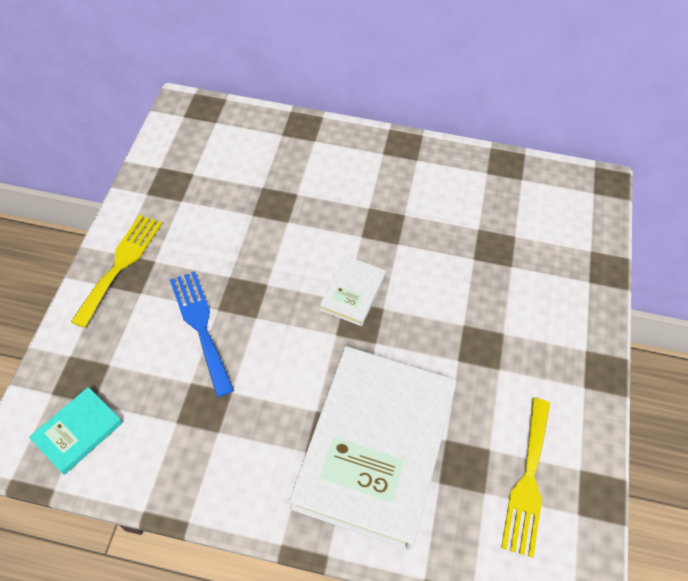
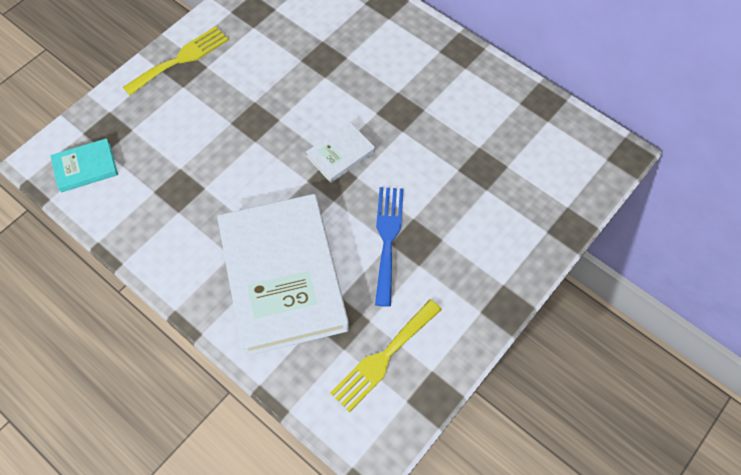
camera: 30 degrees right, 5 degrees up
(201, 326) = (211, 130): blue fork -> blue fork (388, 239)
(375, 447) = (283, 277): white book -> white book turned 60 degrees counterclockwise

